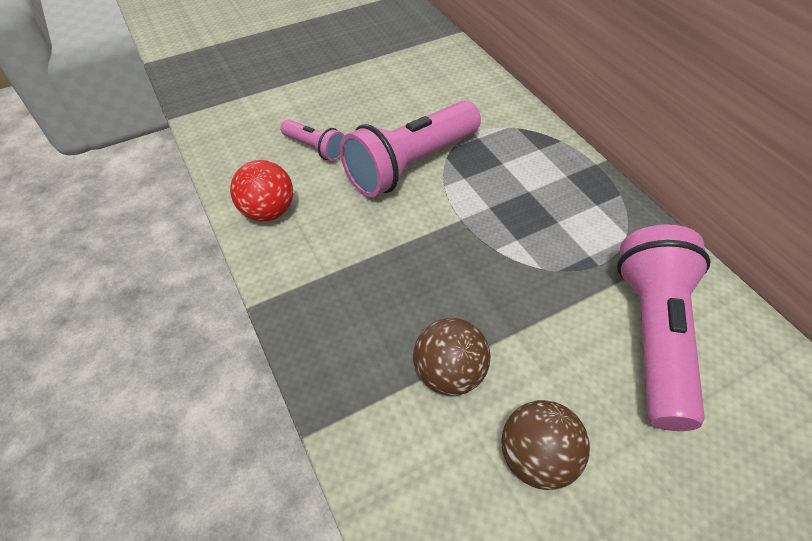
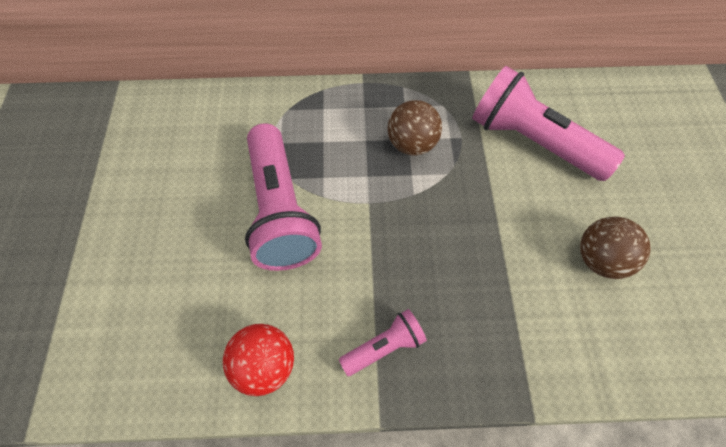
camera: 65 degrees left, 10 degrees up
(315, 148) = (199, 285): pink flashlight -> pink flashlight (384, 347)
(449, 373) = (516, 283): brown ball -> brown ball (412, 144)

